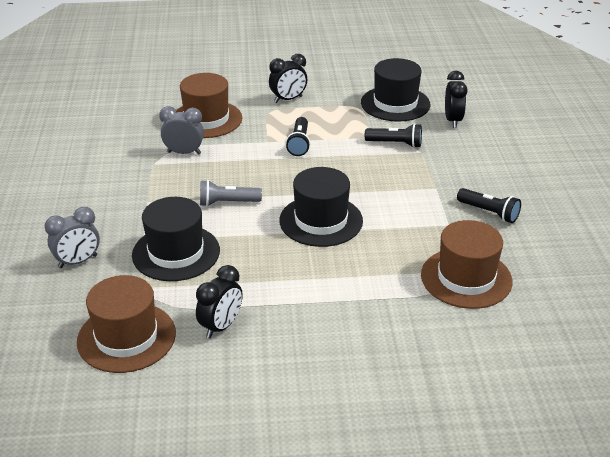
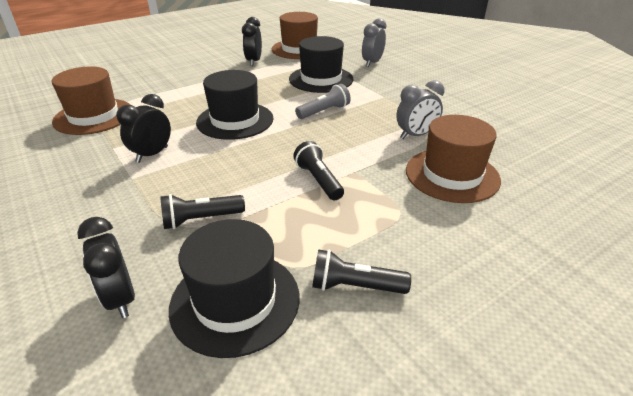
camera: 150 degrees right, 0 degrees up
(288, 99) = (402, 242): black clock -> black clock (152, 154)
(489, 212) = (67, 170): black flashlight -> black flashlight (355, 286)

